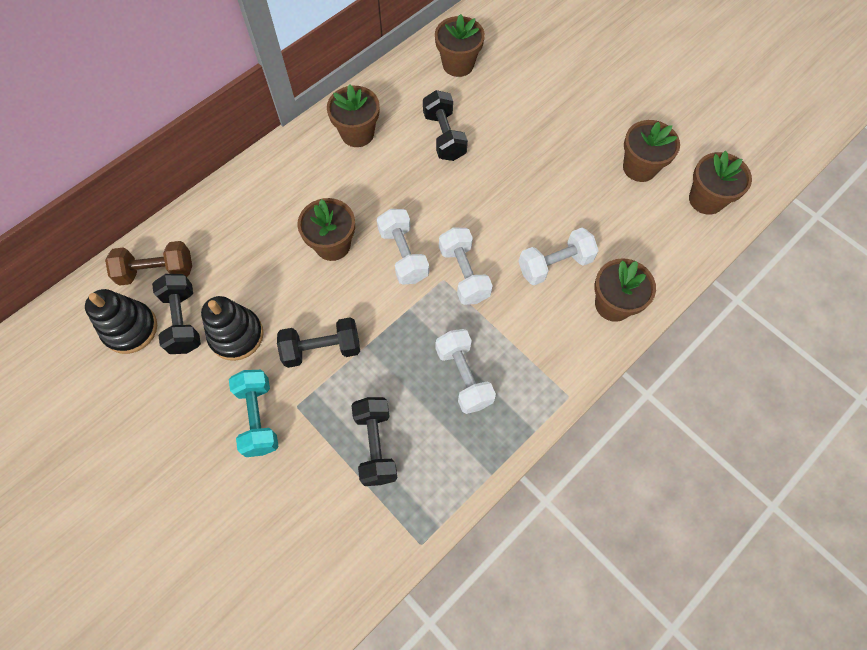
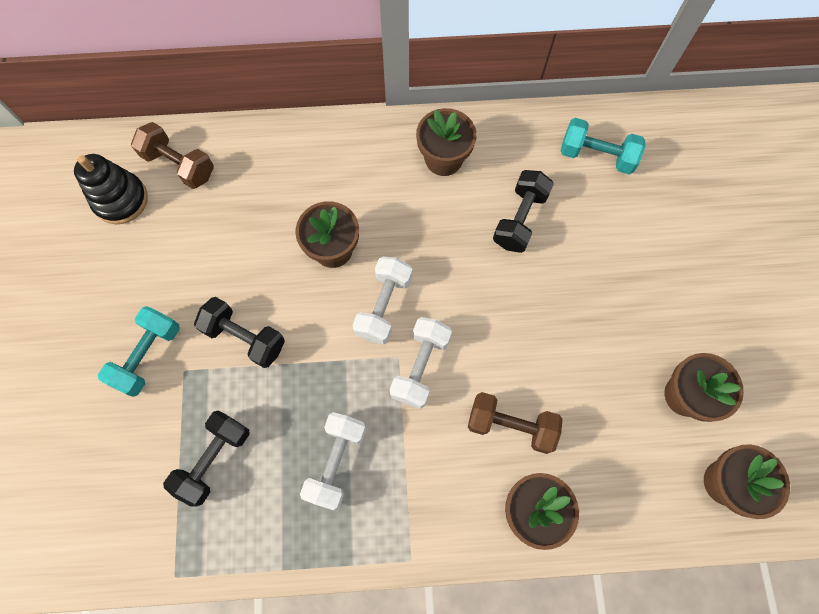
camera: 40 degrees right, 5 degrees up
(183, 321) = (163, 224): black dumbbell -> none
(236, 335) = (191, 270): black stacking toy -> none
(458, 64) = (596, 156): brown flower pot -> turquoise dumbbell
(555, 265) = (511, 425): white dumbbell -> brown dumbbell

